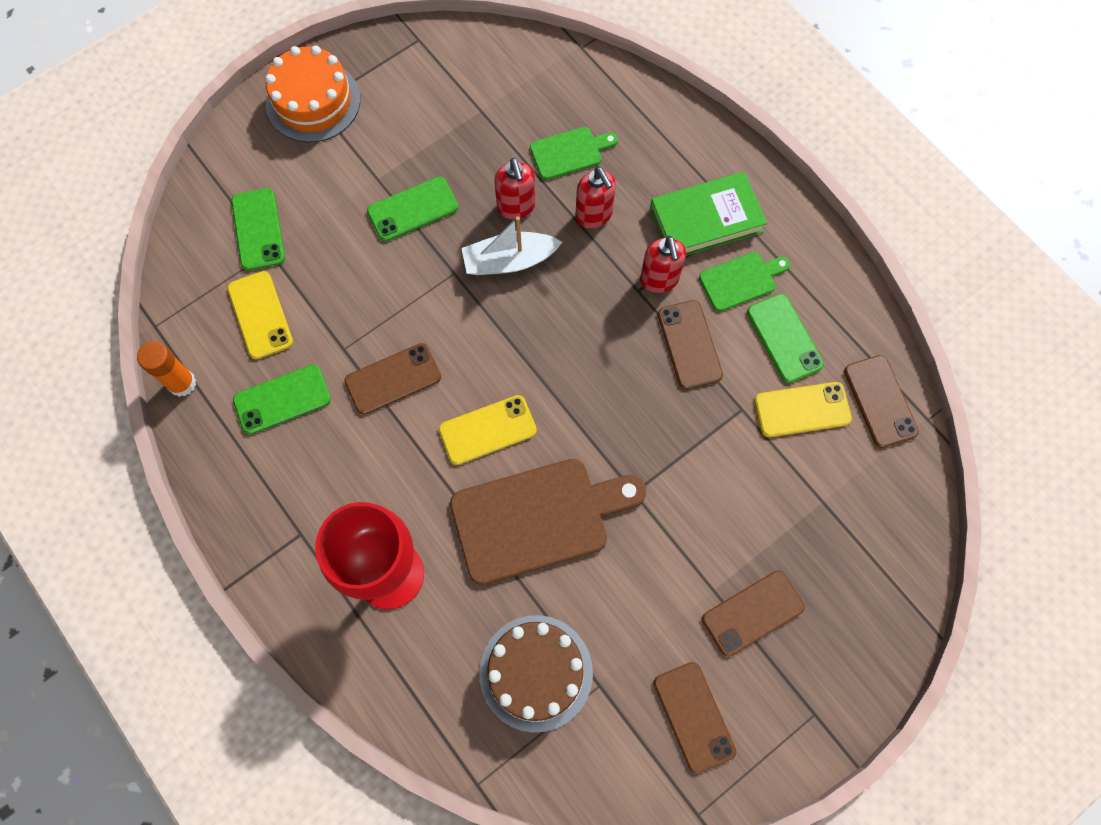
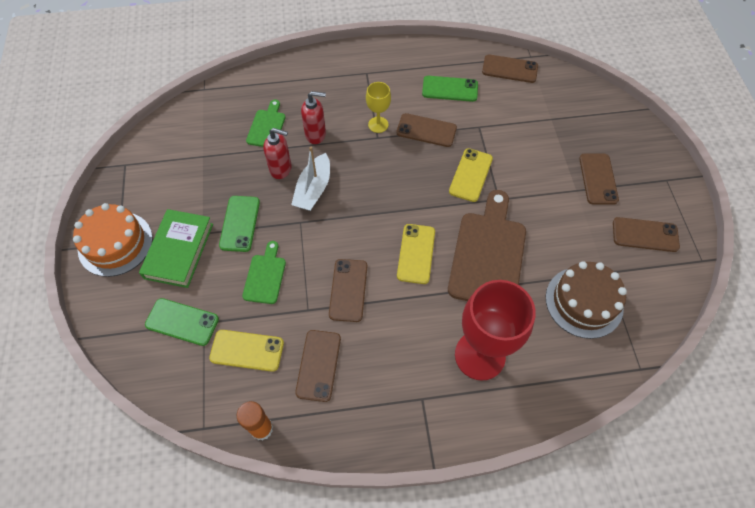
camera: 60 degrees left, 10 degrees down
(282, 399) = (318, 365): green phone -> brown phone
(659, 280) = (378, 125): red soap dispenser -> yellow goblet
(706, 220) = (357, 87): green book -> green book (179, 251)
(741, 280) = (404, 90): green cutting board -> green cutting board (265, 276)
(802, 410) = (495, 102): yellow phone -> yellow phone (471, 175)

